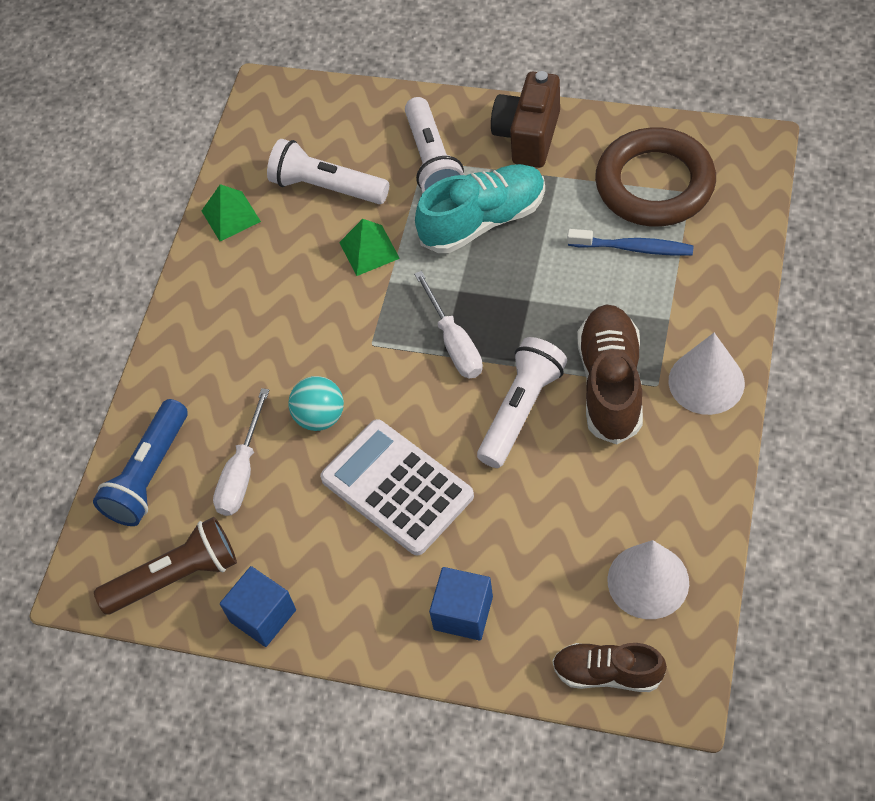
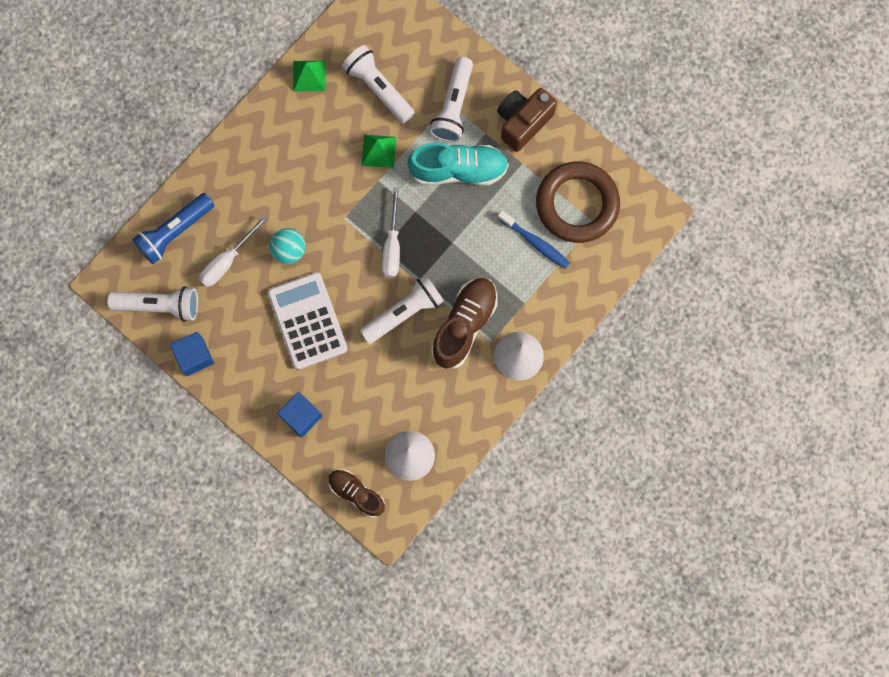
camera: 20 degrees right, 20 degrees up
(176, 577) = (159, 306): brown flashlight -> white flashlight

